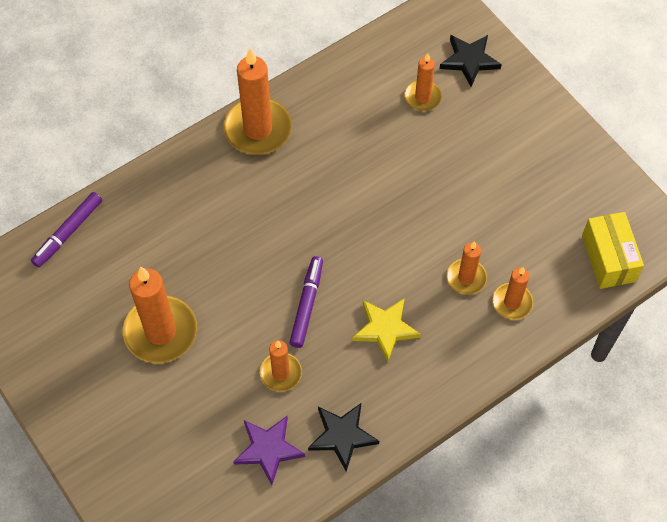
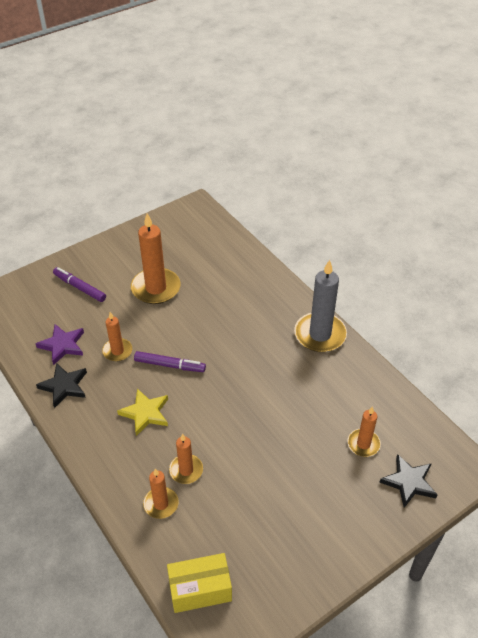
camera: 90 degrees right, 15 degrees down
(68, 232) = (231, 241): purple marker -> purple marker (80, 288)
(258, 129) = (320, 334): orange candle -> grey candle

